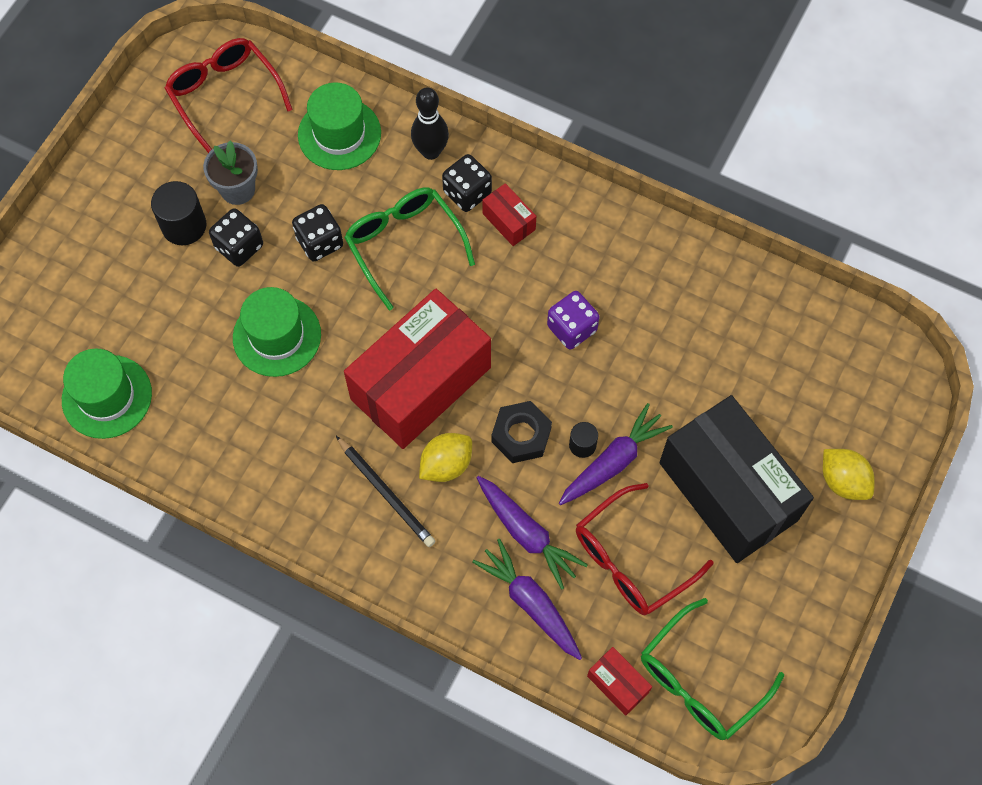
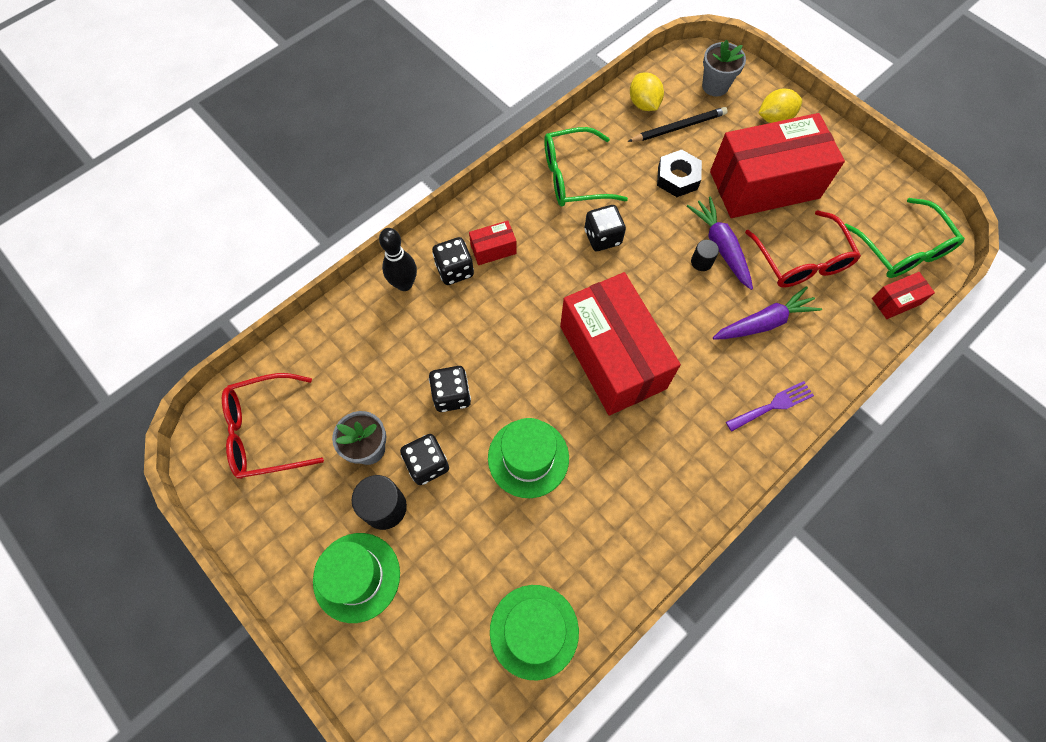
camera: 70 degrees left, 0 degrees up
(339, 134) = (353, 348): green hat -> green hat (356, 577)
(386, 493) = (702, 413): black pencil -> black pencil (678, 127)
(404, 244) = (481, 330): green glasses -> green glasses (573, 177)
(423, 567) = (773, 405): none -> purple fork
(446, 465) = (690, 361): yellow lemon -> yellow lemon (644, 104)
(521, 435) = (680, 300): black nut -> black nut (677, 178)
(530, 602) = (820, 338): purple carrot -> none
(572, 328) = (602, 237): purple dice -> black dice
(728, 491) = (764, 185): black box -> red box
(862, 395) = (715, 86): none -> grey flower pot

